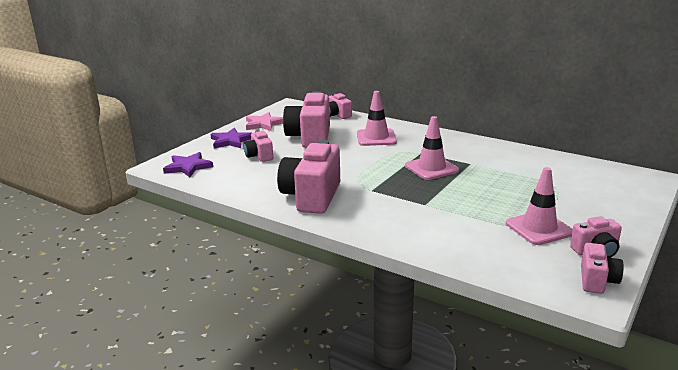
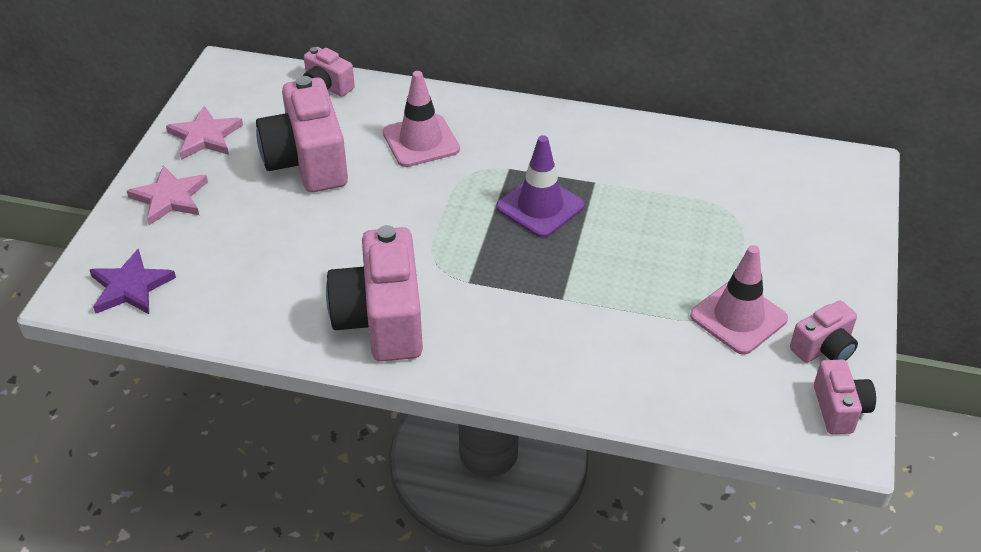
camera: 20 degrees left, 20 degrees up
(231, 141) = (170, 198): purple star -> pink star
(259, 156) = (243, 231): pink camera -> none
(431, 168) = (540, 207): pink traffic cone -> purple traffic cone

